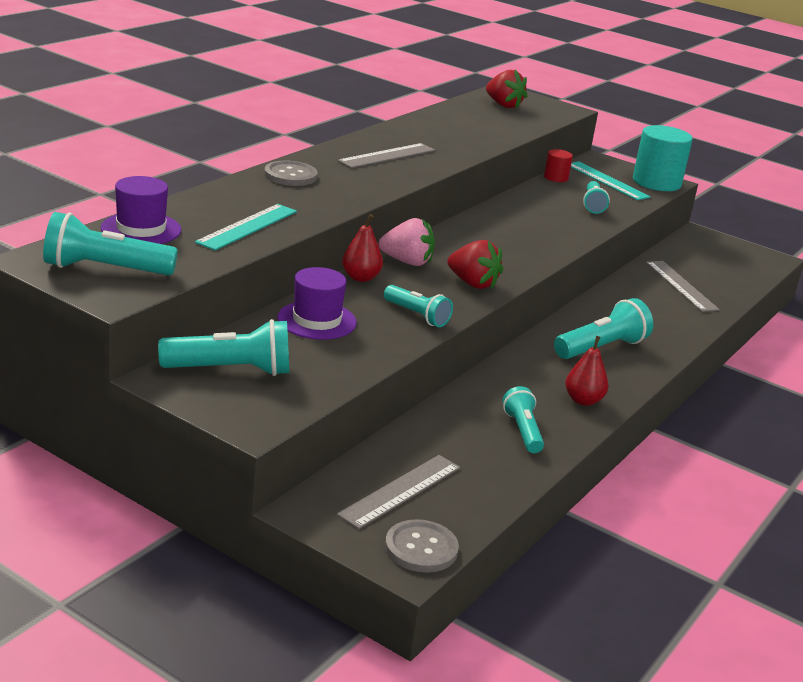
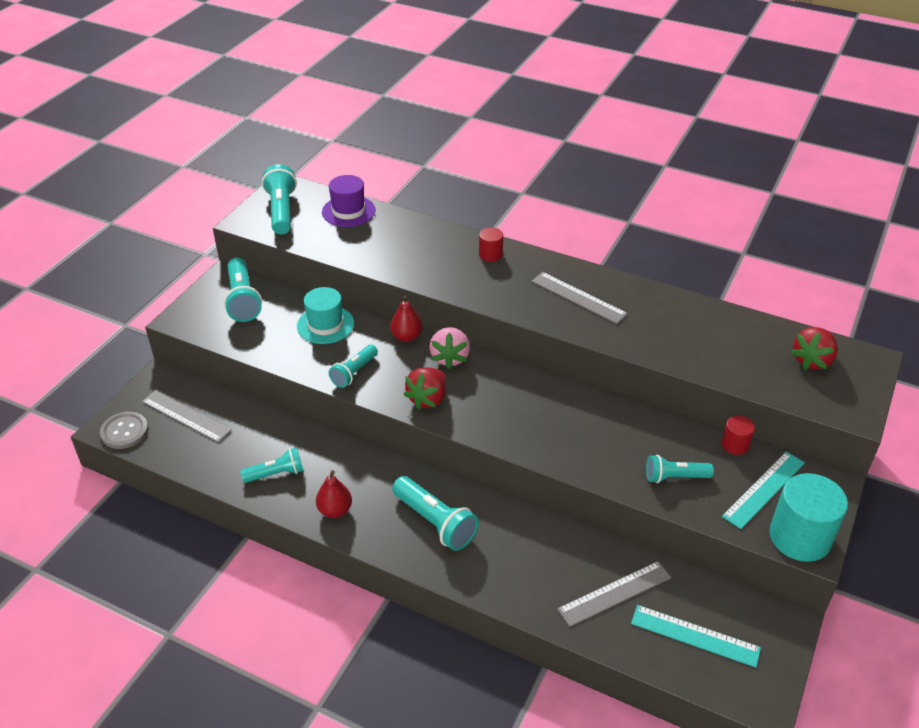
camera: 85 degrees right, 15 degrees up
(247, 227) = (377, 251): turquoise ruler -> turquoise ruler (695, 635)
(290, 175) = (490, 254): grey button -> red cylinder
(317, 320) = (325, 325): purple hat -> turquoise hat

